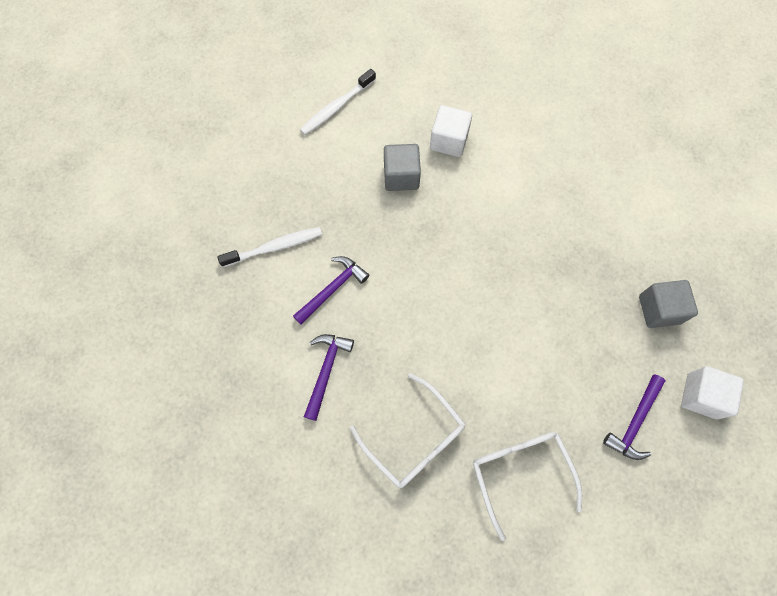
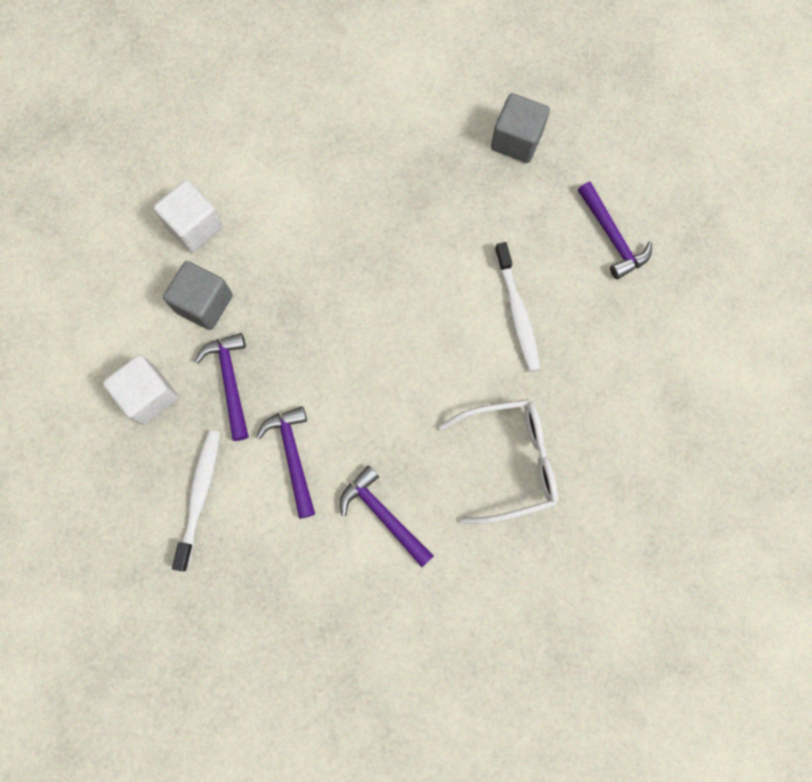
camera: 60 degrees left, 5 degrees up
(337, 107) = (64, 325): white toothbrush -> white toothbrush (517, 312)
(359, 222) = (230, 382): none -> purple hammer
(520, 472) = (601, 376): white glasses -> none
(701, 396) = (621, 160): white cube -> white cube (149, 395)

